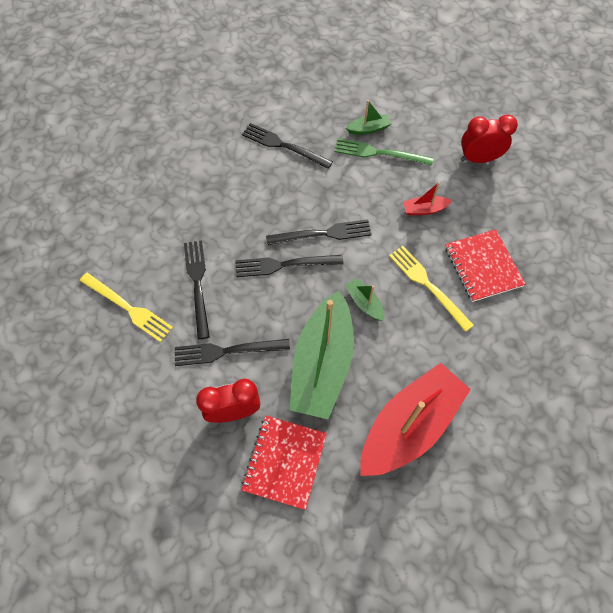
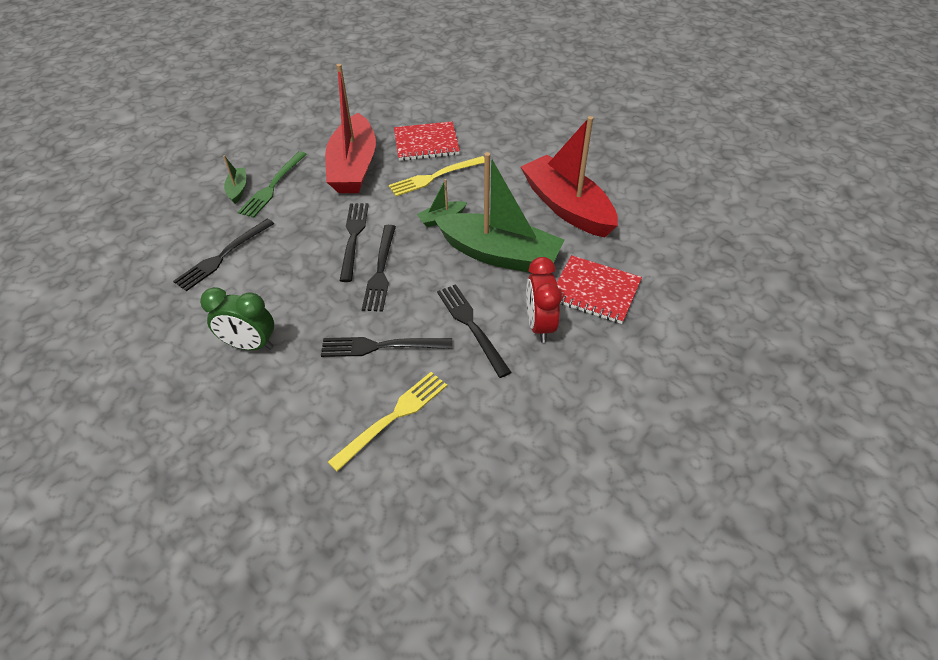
camera: 80 degrees left, 15 degrees down
(191, 193) = (250, 345): none -> green clock
(227, 351) = (471, 326): black fork -> black fork turned 150 degrees clockwise
(424, 209) = (353, 167): red boat -> red boat, size x2.37
(478, 159) = (312, 127): red clock -> none

